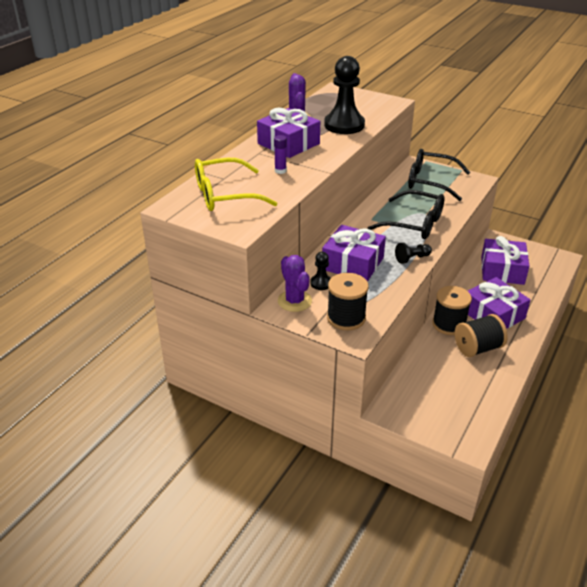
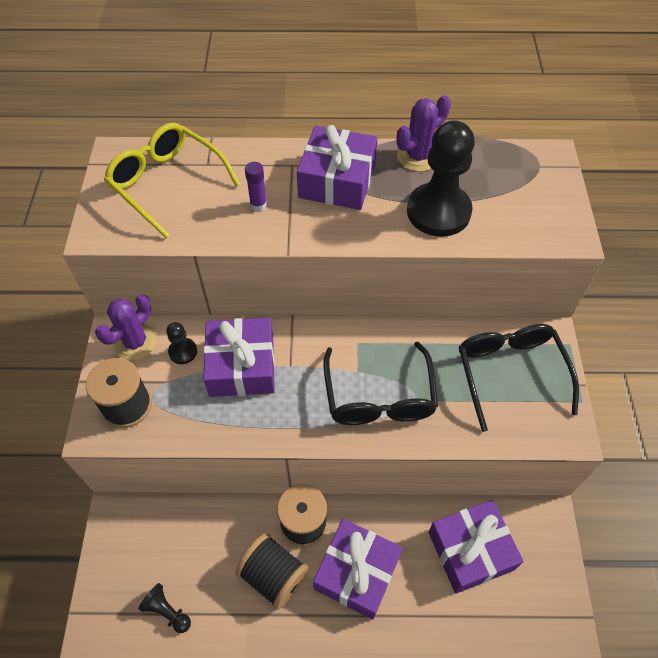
camera: 60 degrees right, 20 degrees up
(412, 258) = (291, 426): black pawn -> black pawn (167, 611)

